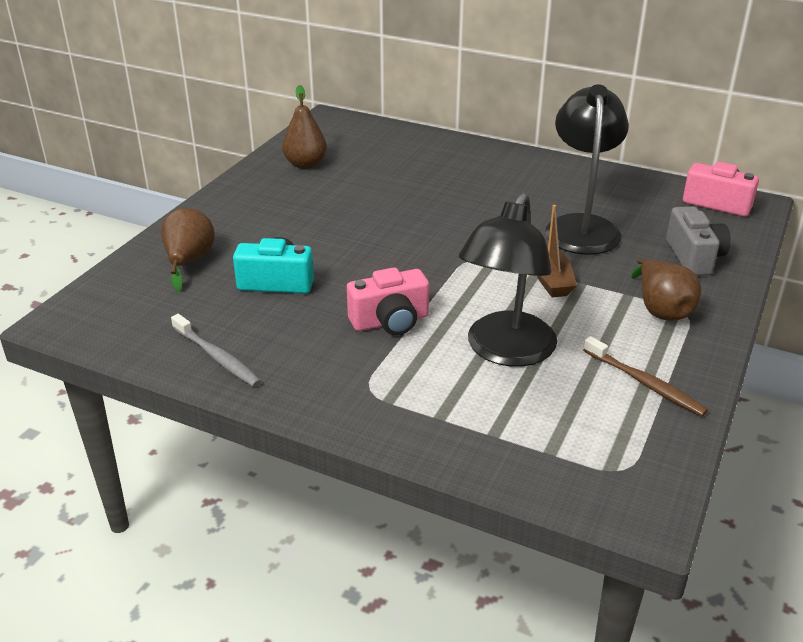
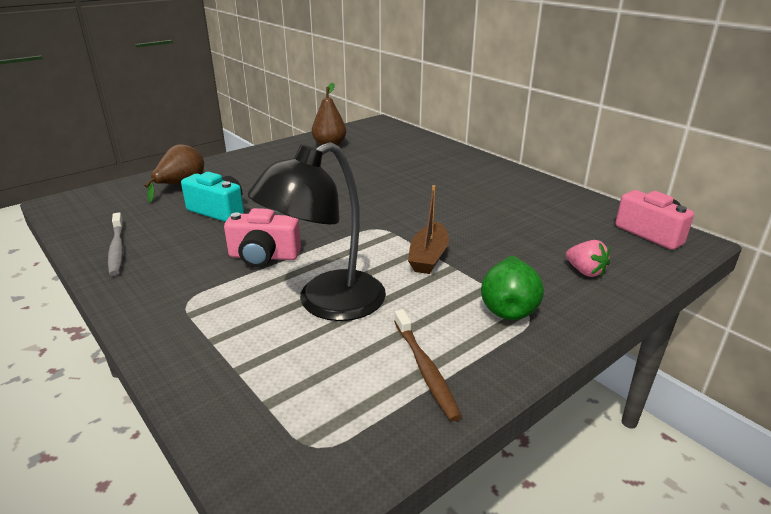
camera: 25 degrees right, 5 degrees down
(581, 226) = (499, 225): black lamp -> none
(661, 309) = (508, 307): brown pear -> green pear
(694, 257) = (585, 272): grey camera -> pink strawberry

